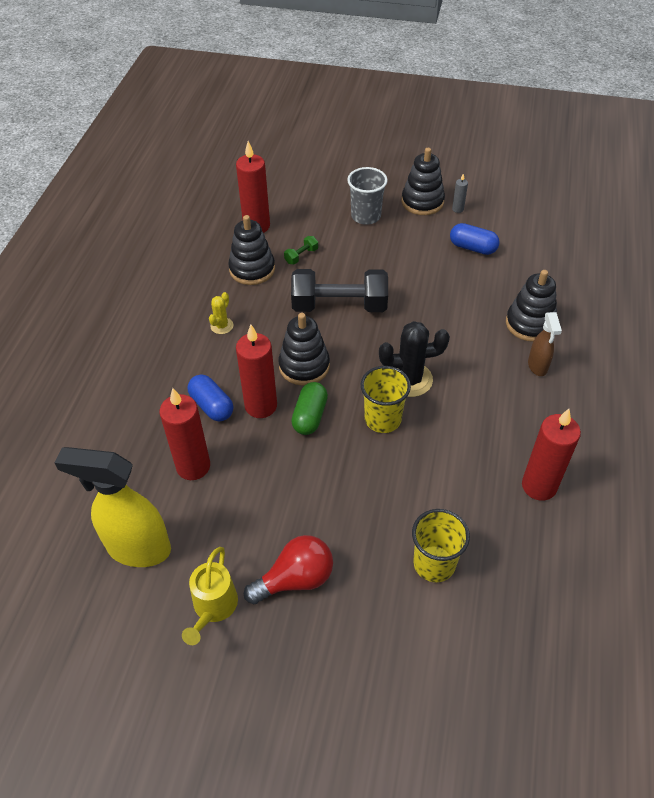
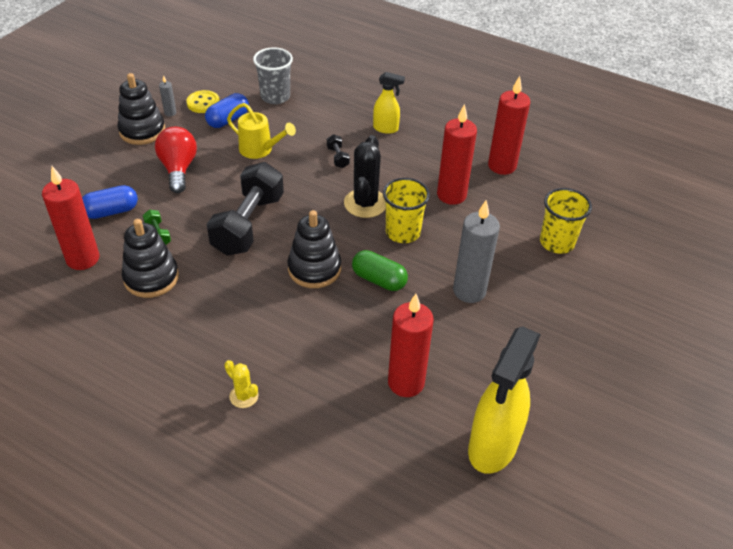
camera: 75 degrees left, 5 degrees down
(211, 406) = (333, 352): blue capsule -> blue capsule (111, 211)
(213, 608) = (570, 397): yellow watering can -> yellow watering can (260, 150)
(222, 326) = (223, 321): yellow cactus -> yellow cactus (244, 396)
(261, 406) = (350, 313): red candle -> red candle (451, 195)
(295, 579) = (553, 331): red light bulb -> red light bulb (178, 169)
(324, 493) = (469, 291): none -> grey candle
(366, 216) = (133, 173): grey cup -> grey cup (275, 97)
(466, 340) = (338, 157): none -> black dumbbell
(486, 224) = (203, 103): none -> yellow button
(530, 324) = (338, 118): black stacking toy -> none
(537, 366) = (386, 129): brown spray bottle -> yellow spray bottle

